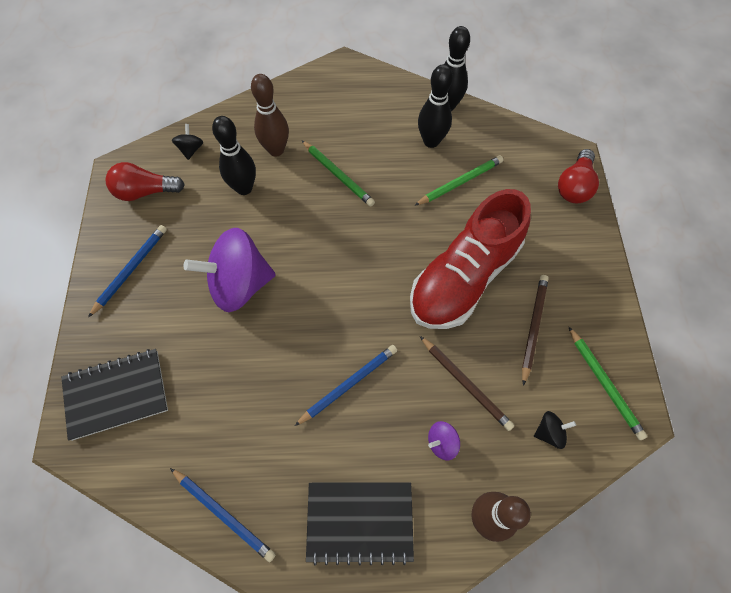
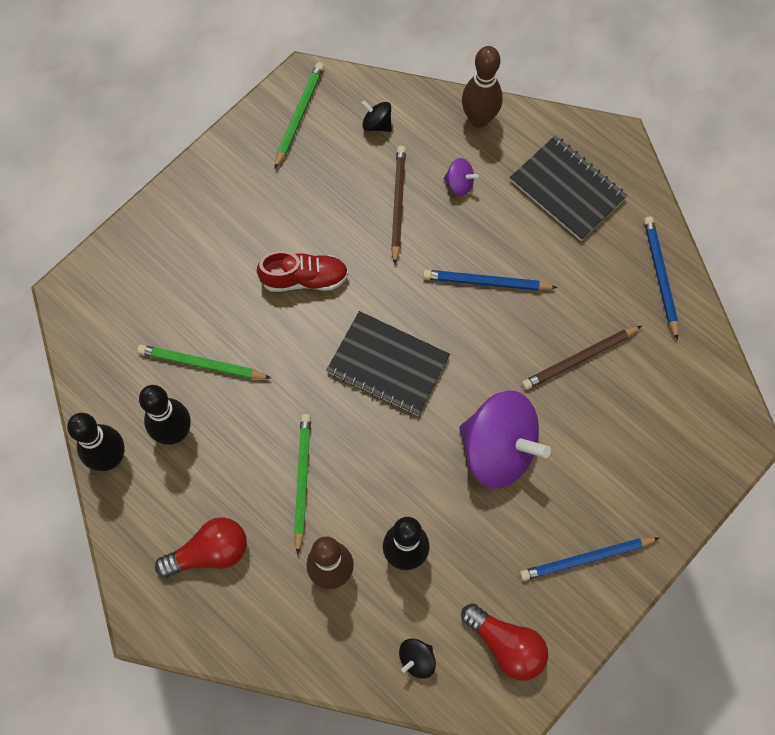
camera: 135 degrees left, 5 degrees up
(116, 394) = (680, 442): black notebook -> black notebook (388, 365)
(464, 278) = (304, 279): red shoe -> red shoe, size x0.51
(533, 327) = (299, 194): brown pencil -> brown pencil (579, 358)
(574, 186) = (111, 266): red light bulb -> red light bulb (209, 552)

